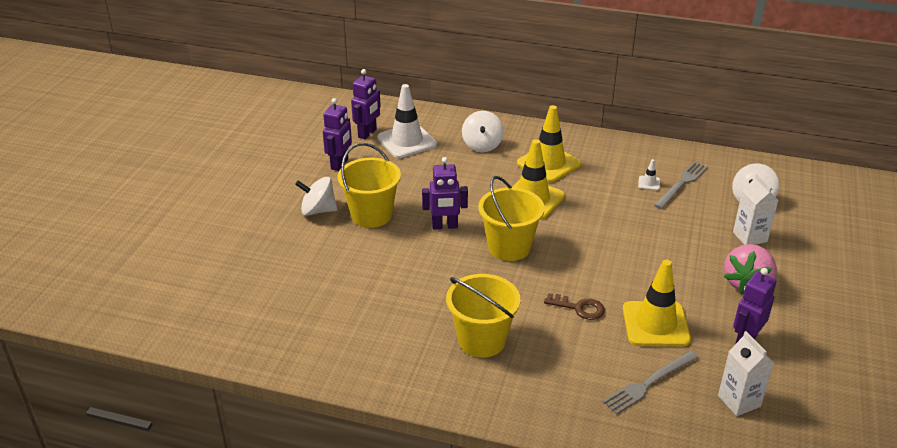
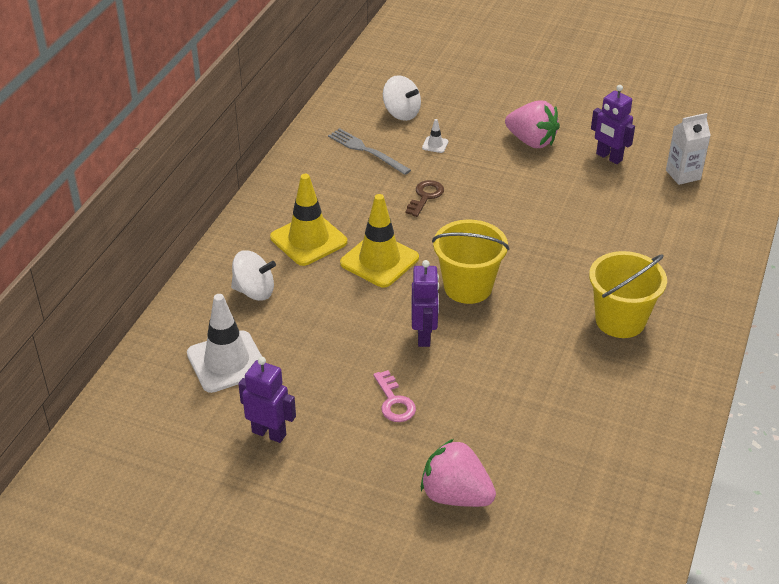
camera: 85 degrees left, 5 degrees up
(278, 247) = (455, 495): none -> pink strawberry
(318, 210) = (377, 455): white spinning top -> none
(367, 133) = (195, 402): purple robot -> none
(371, 215) = (394, 401): yellow bucket -> pink key
(579, 308) = (568, 248): brown key -> brown key (425, 196)
(649, 183) = (361, 172): white traffic cone -> white traffic cone (435, 145)
(649, 383) = (668, 220): grey fork -> none
(655, 324) = (590, 204): yellow traffic cone -> none
(750, 237) = (461, 126): white carton -> none

